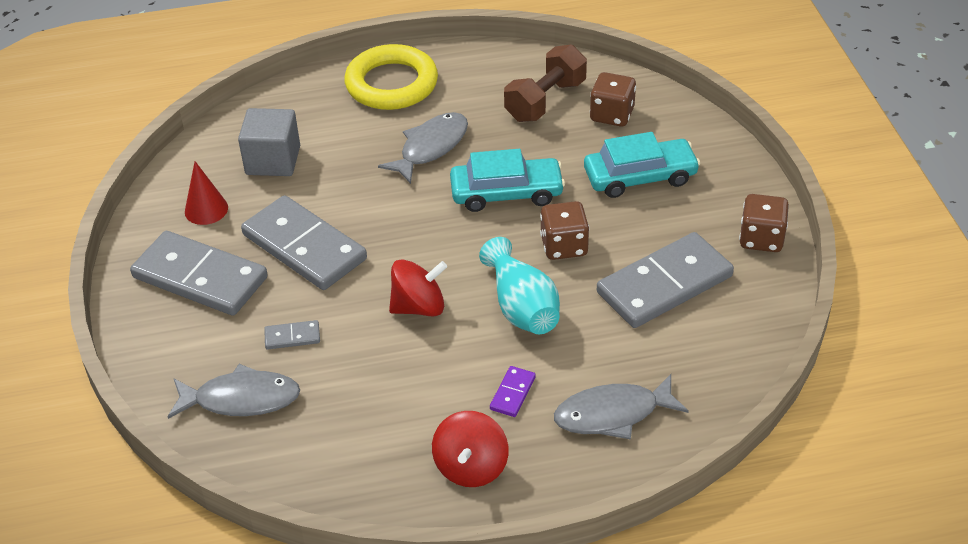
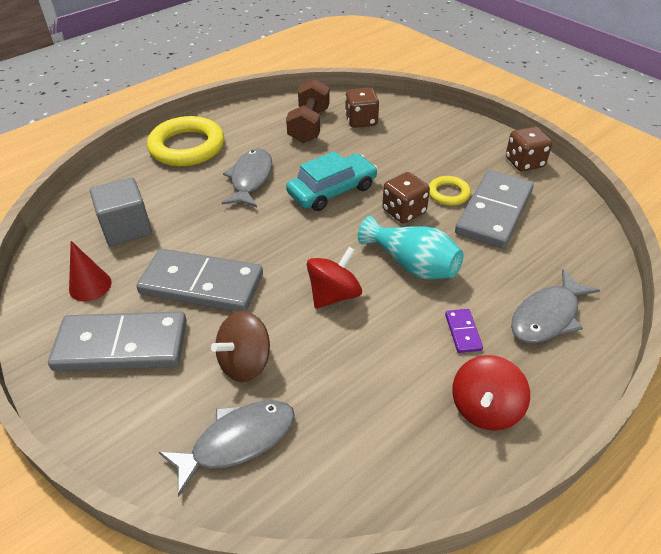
camera: 30 degrees left, 0 degrees up
(292, 337) = (245, 363): grey domino -> brown spinning top
(471, 467) = (485, 408): red spinning top -> red spinning top turned 45 degrees clockwise
(632, 244) = (448, 194): none -> yellow ring
(640, 177) = (414, 151): turquoise car -> none

